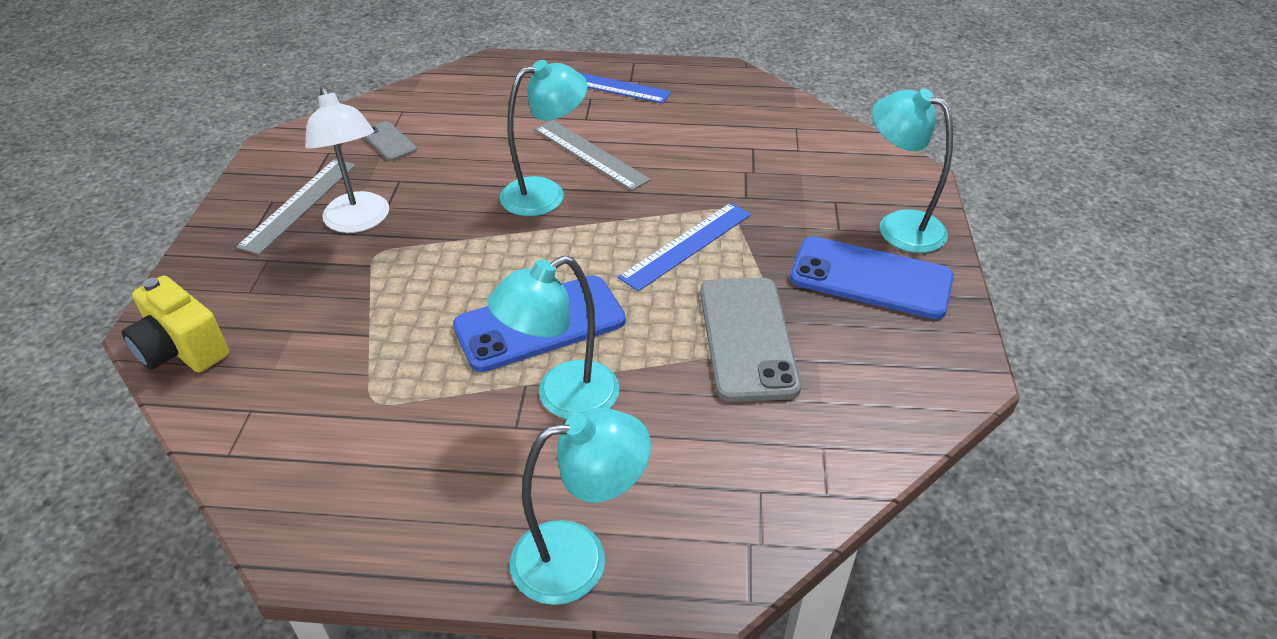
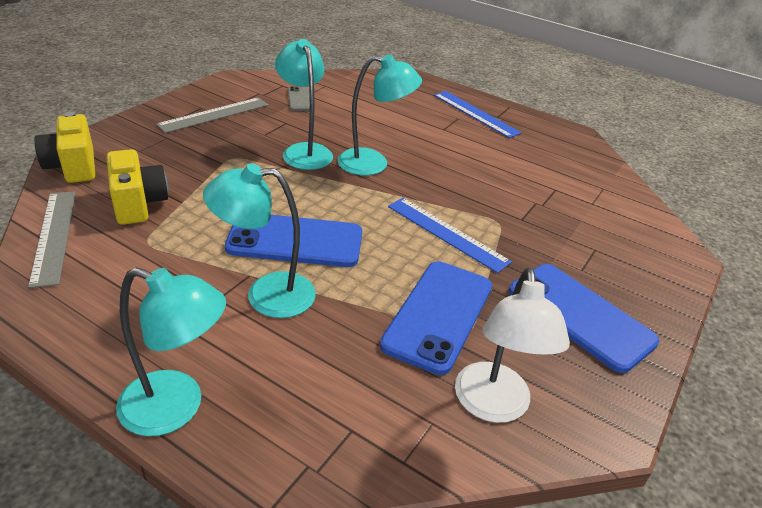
camera: 25 degrees right, 5 degrees down
(318, 360) = (138, 204): none -> yellow camera
(360, 221) = (240, 137): white lamp -> white lamp (493, 406)
(590, 154) = (427, 151): grey ruler -> grey ruler (54, 236)
(687, 245) = (446, 233): blue ruler -> blue ruler turned 60 degrees clockwise
(747, 338) = (438, 315): grey phone -> blue phone
(898, 226) = (638, 288): turquoise lamp -> turquoise lamp (304, 151)

